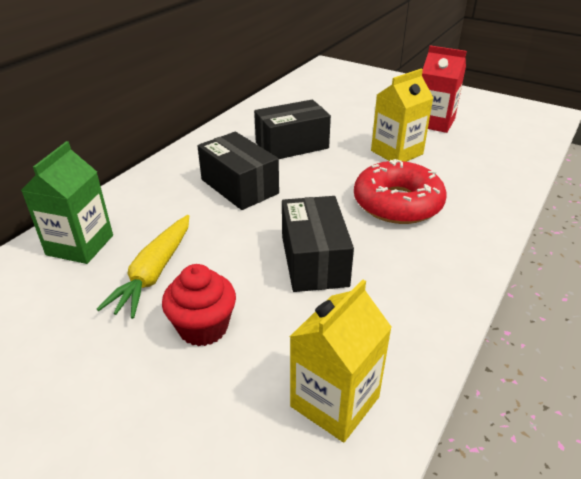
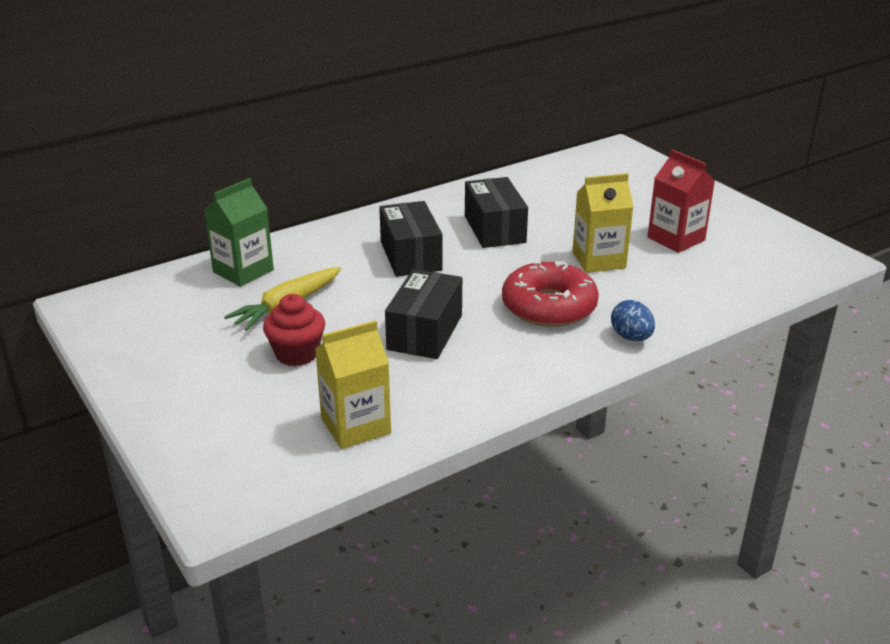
camera: 25 degrees right, 5 degrees down
(292, 145) = (494, 229): black box -> black box turned 75 degrees clockwise
(487, 213) = (631, 337): none -> blue egg

